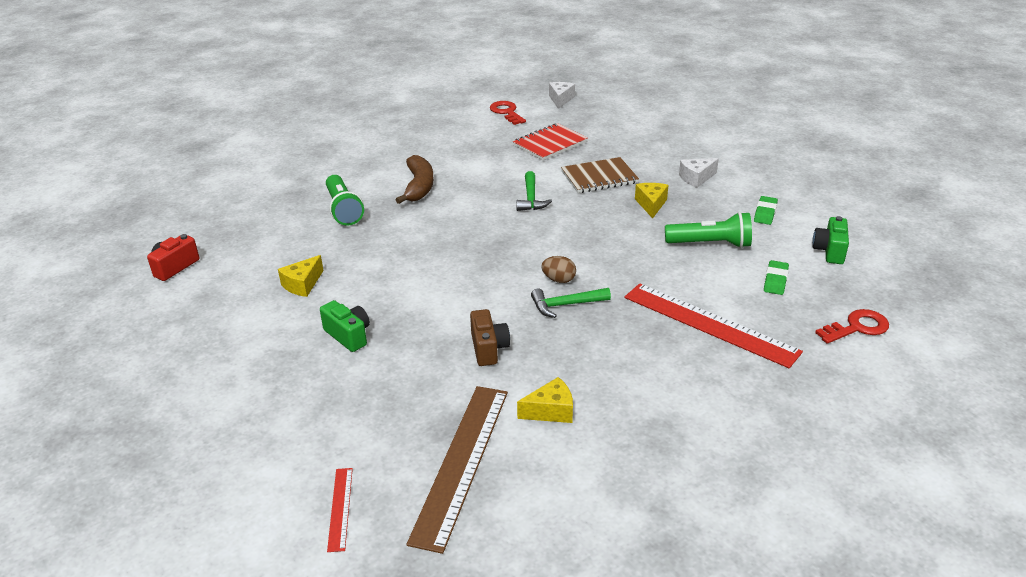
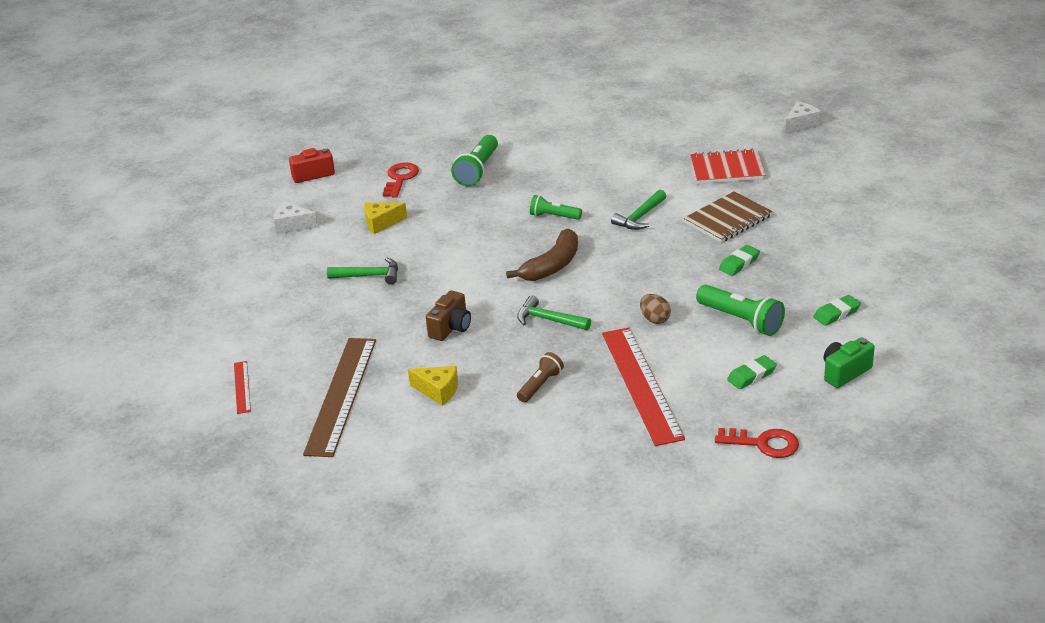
camera: 40 degrees right, 0 degrees up
(340, 508) = (242, 387): red ruler -> red ruler turned 45 degrees counterclockwise
(348, 335) = (369, 276): green camera -> green hammer
(419, 186) = (560, 171): brown banana -> brown banana (552, 265)
(459, 222) = (554, 216): none -> green flashlight
(461, 462) = (341, 395): brown ruler -> brown ruler turned 45 degrees counterclockwise
(506, 112) = (729, 121): red key -> red key (400, 178)
(559, 280) = (570, 297): brown egg -> brown egg (655, 319)
(599, 177) = (727, 219): brown notebook -> brown notebook turned 60 degrees counterclockwise
(632, 362) = (540, 385): none -> brown flashlight
(651, 204) = (739, 263): yellow cheese -> green eraser
(696, 178) = (820, 254): white cheese -> white cheese (292, 225)

